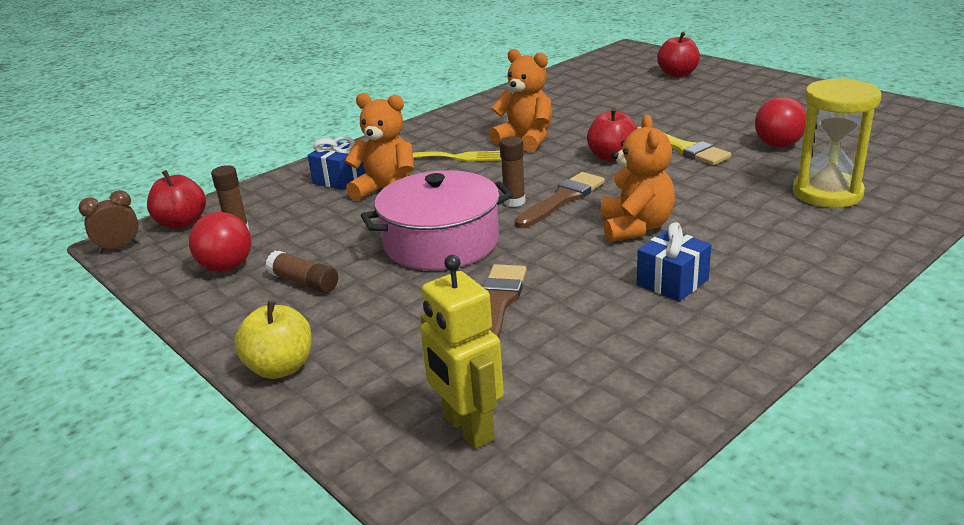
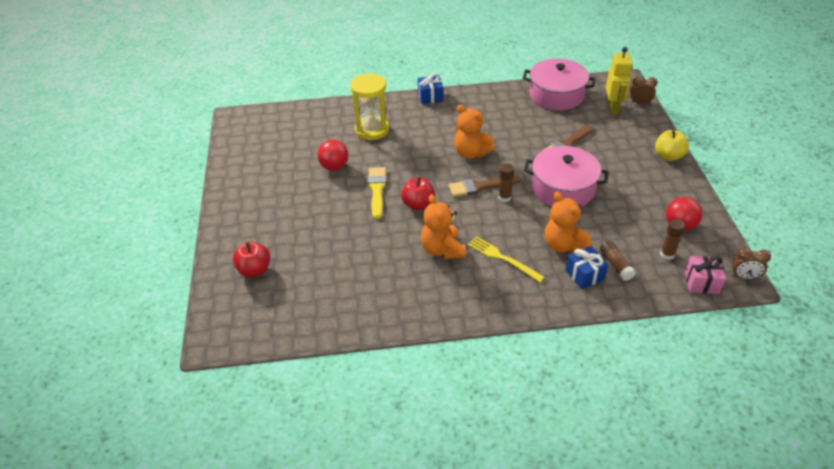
camera: 145 degrees left, 15 degrees up
(182, 223) = (701, 282): red apple -> pink gift
(304, 282) = (642, 195): brown glue stick -> brown glue stick (615, 265)
(410, 479) = (640, 103): none -> brown clock
(630, 400) = (556, 95): none -> pink pot
(635, 227) = (471, 153): orange teddy bear -> orange teddy bear turned 90 degrees counterclockwise
(672, 282) = (492, 123): blue gift -> blue gift (430, 97)

